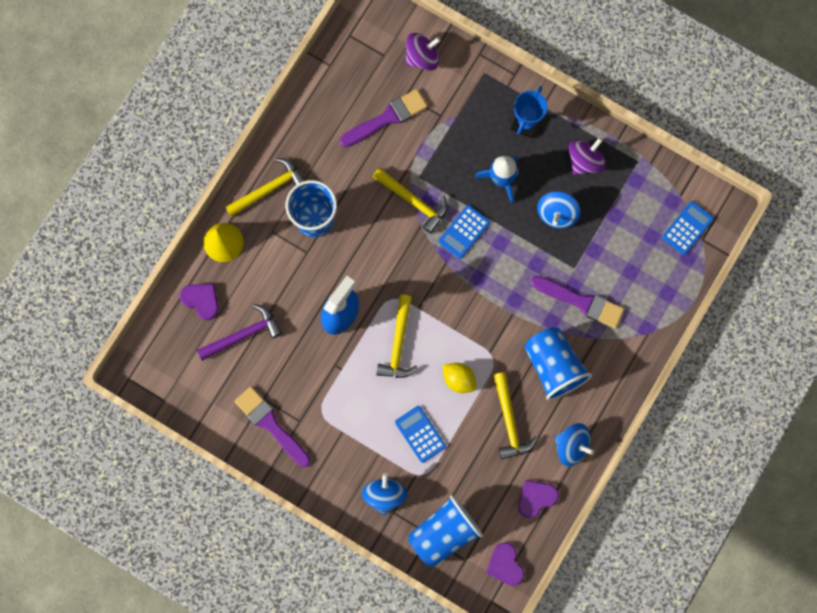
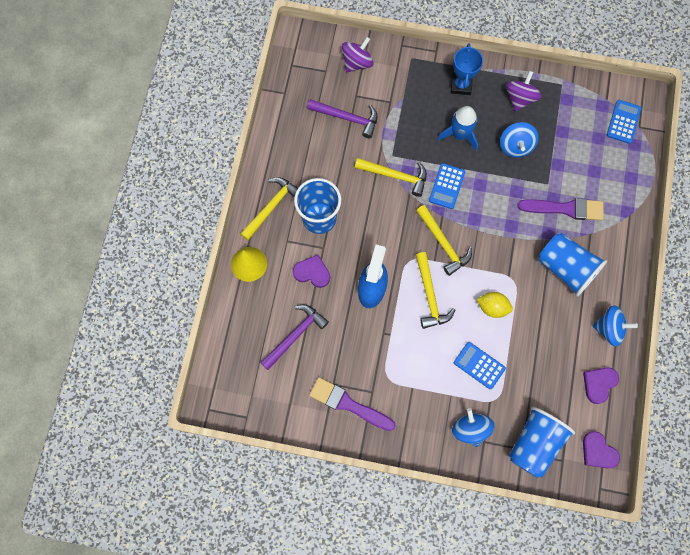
camera: 20 degrees left, 5 degrees down
(201, 300) = (248, 319): purple heart -> purple heart (312, 272)
(387, 118) = (347, 118): purple brush -> purple hammer
(509, 421) = (549, 327): yellow hammer -> yellow hammer (443, 244)

